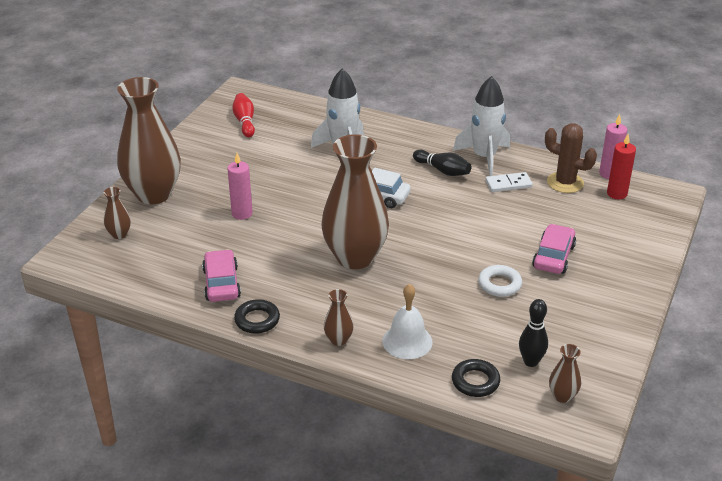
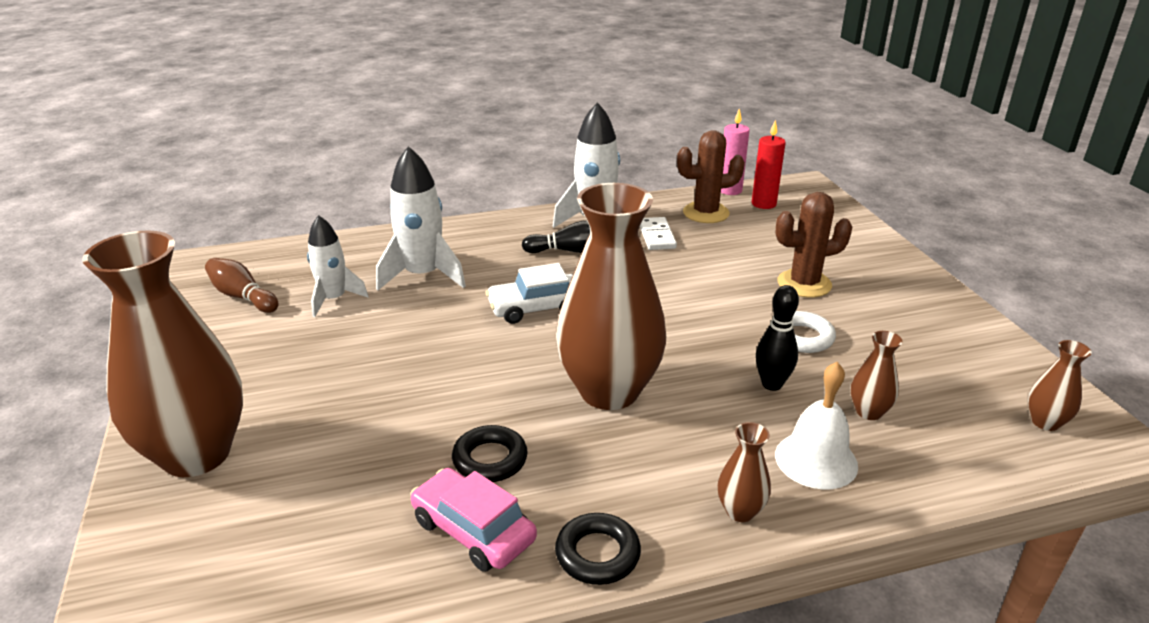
camera: 40 degrees left, 5 degrees down
(119, 234) = (197, 551): brown vase -> brown vase (868, 412)
(242, 213) = (381, 413): pink candle -> none
(245, 122) = (242, 297): red bowling pin -> brown bowling pin
(284, 143) = (334, 299): none -> white rocket
(475, 381) = (953, 462): black ring -> black ring (490, 459)
(508, 184) = (657, 236): white domino -> white domino turned 45 degrees counterclockwise
(530, 362) = (960, 403): black bowling pin -> black bowling pin (772, 384)
(553, 256) = (804, 284): pink car -> brown cactus

